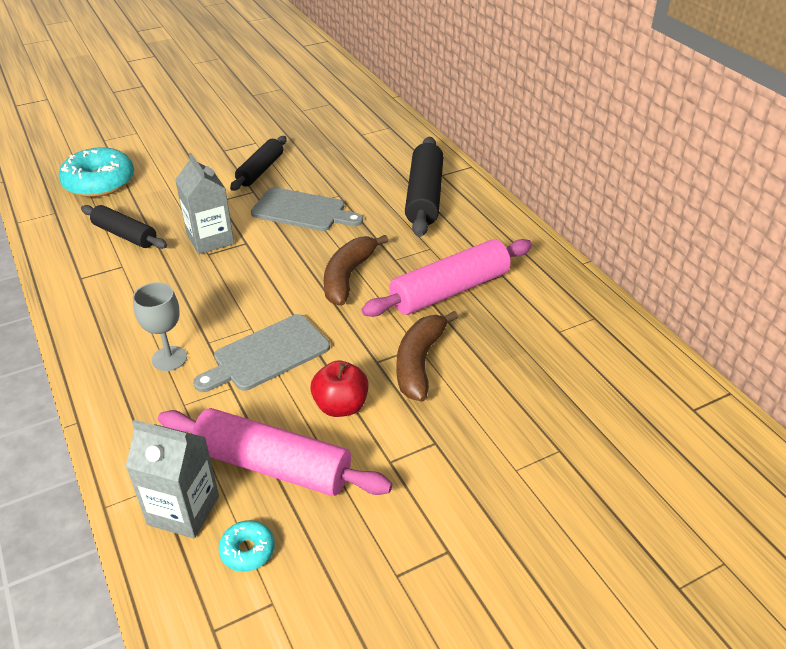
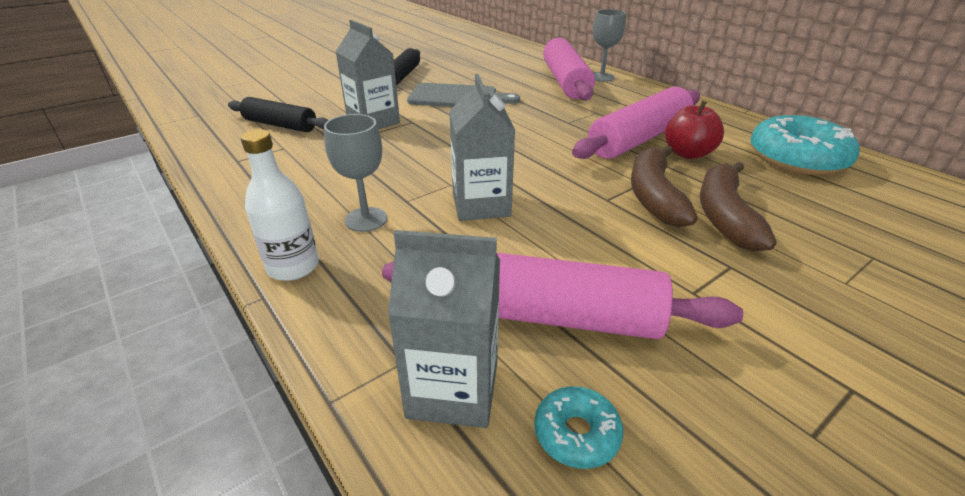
camera: 10 degrees left, 5 degrees down
(99, 182) = (243, 92): turquoise donut -> turquoise donut (796, 158)
(103, 398) = (293, 267): none -> white bottle
(267, 354) = (481, 205): grey cutting board -> grey carton
(341, 406) = (595, 243): red apple -> red apple (687, 153)
(348, 277) = (530, 137): brown banana -> brown banana (724, 215)
(424, 196) = (565, 81): black rolling pin -> pink rolling pin
(467, 193) = (601, 77): none -> grey goblet

